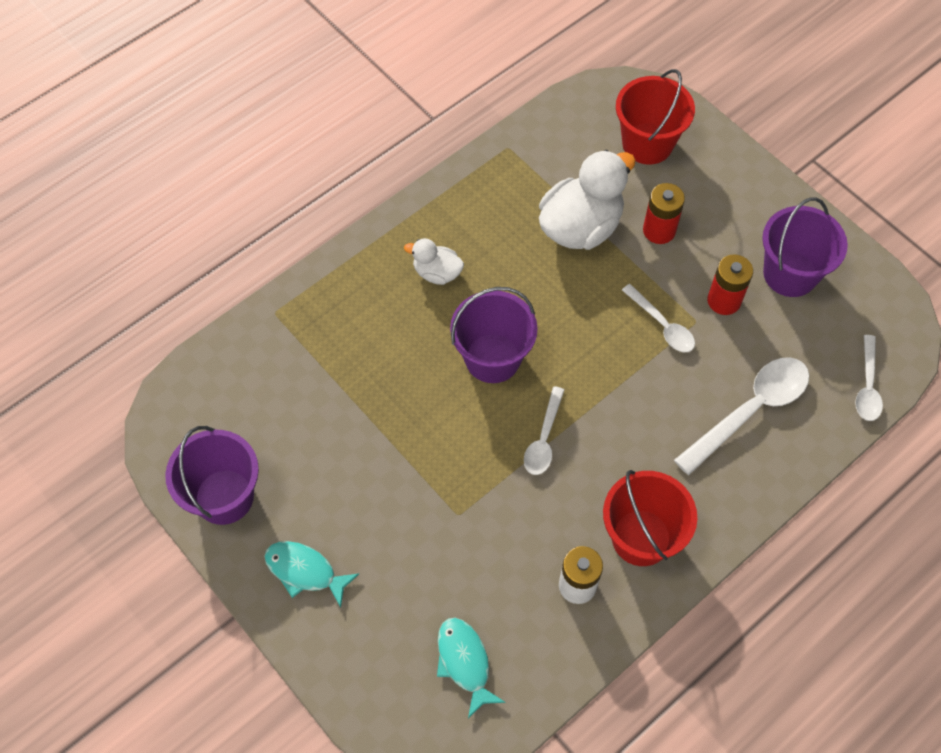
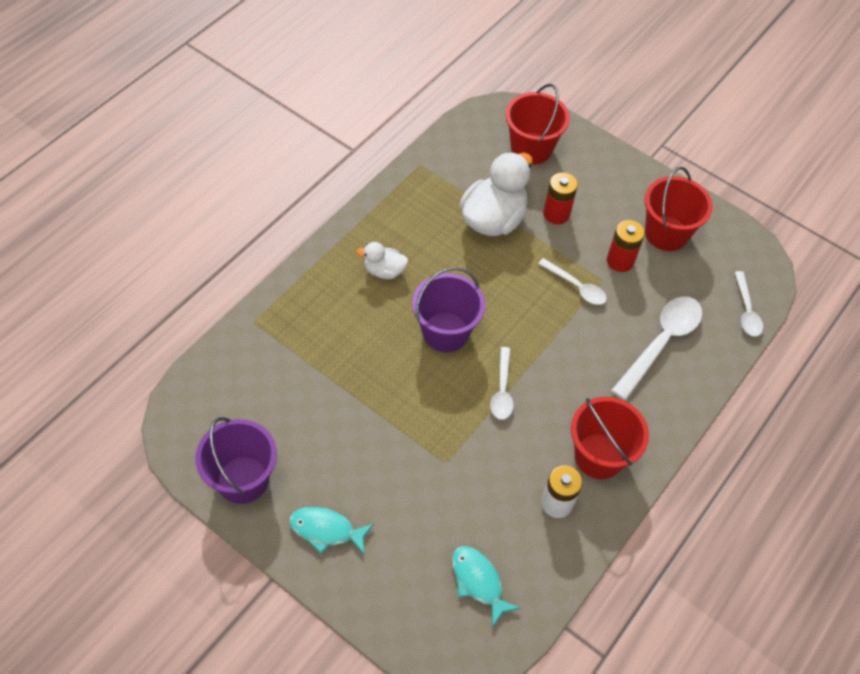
camera: 15 degrees left, 5 degrees down
(790, 274) = (666, 233): purple bucket -> red bucket

